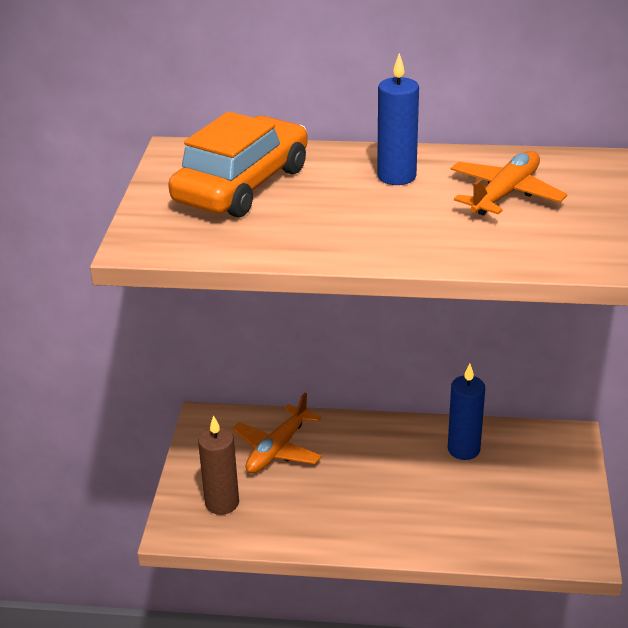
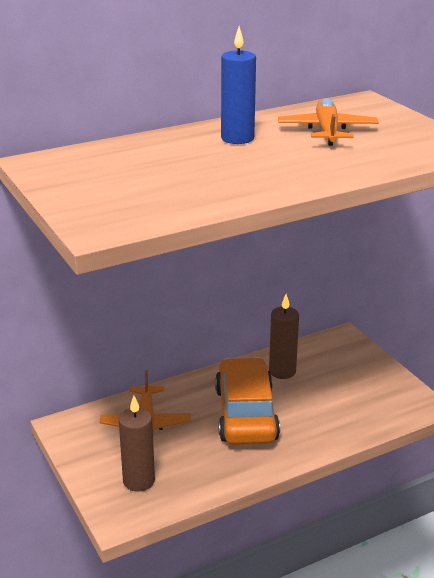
camera: 35 degrees left, 5 degrees down
(242, 185) = (126, 170): orange car -> orange car (246, 414)
(463, 449) = (282, 371): blue candle -> brown candle

